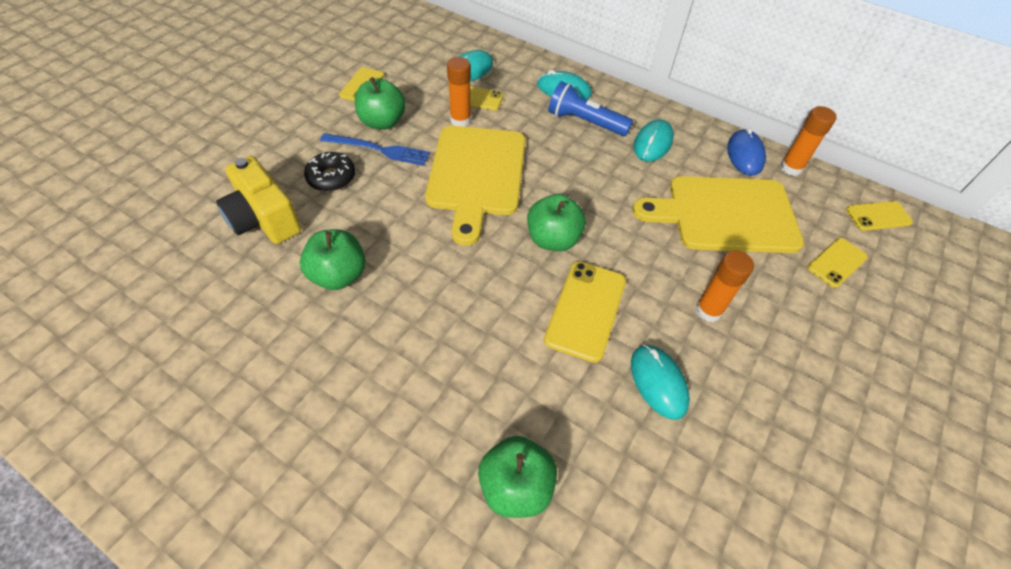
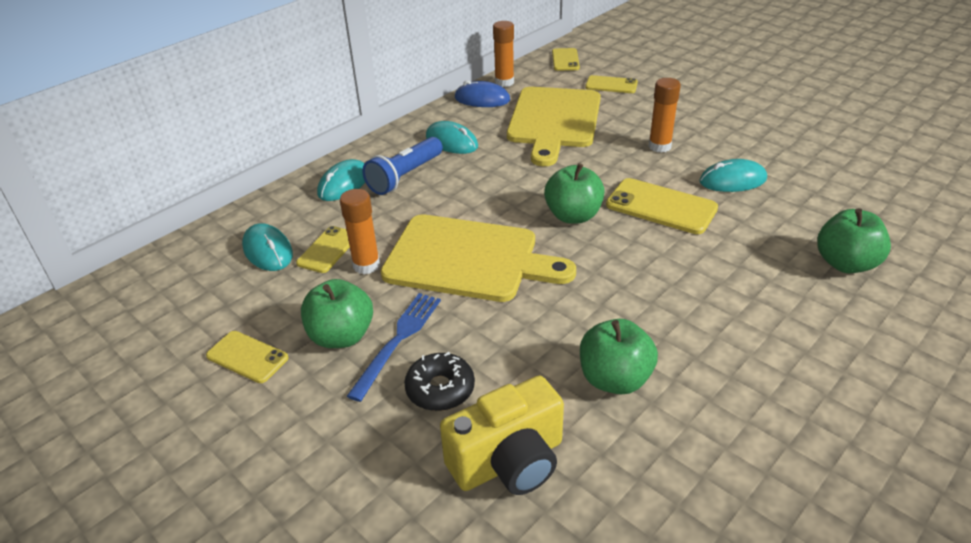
camera: 75 degrees left, 15 degrees down
(837, 263) = (611, 85): yellow phone -> yellow phone turned 45 degrees counterclockwise

